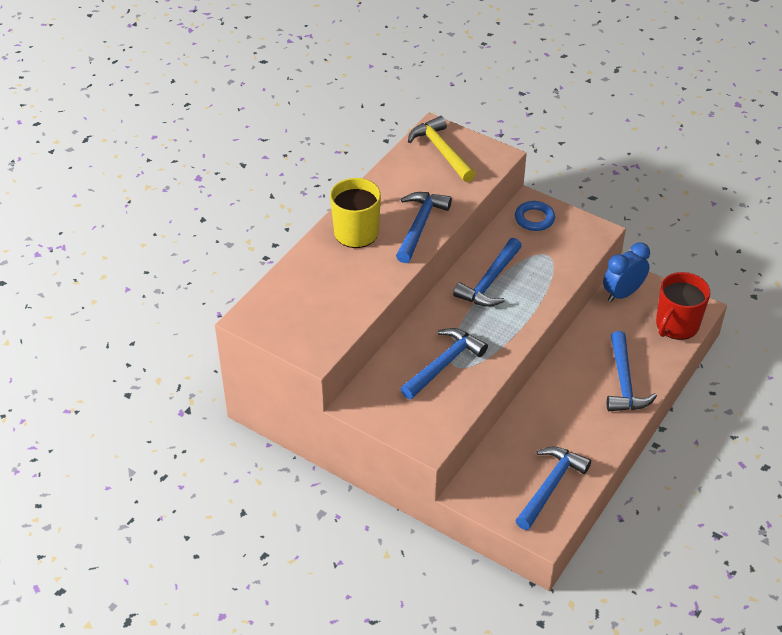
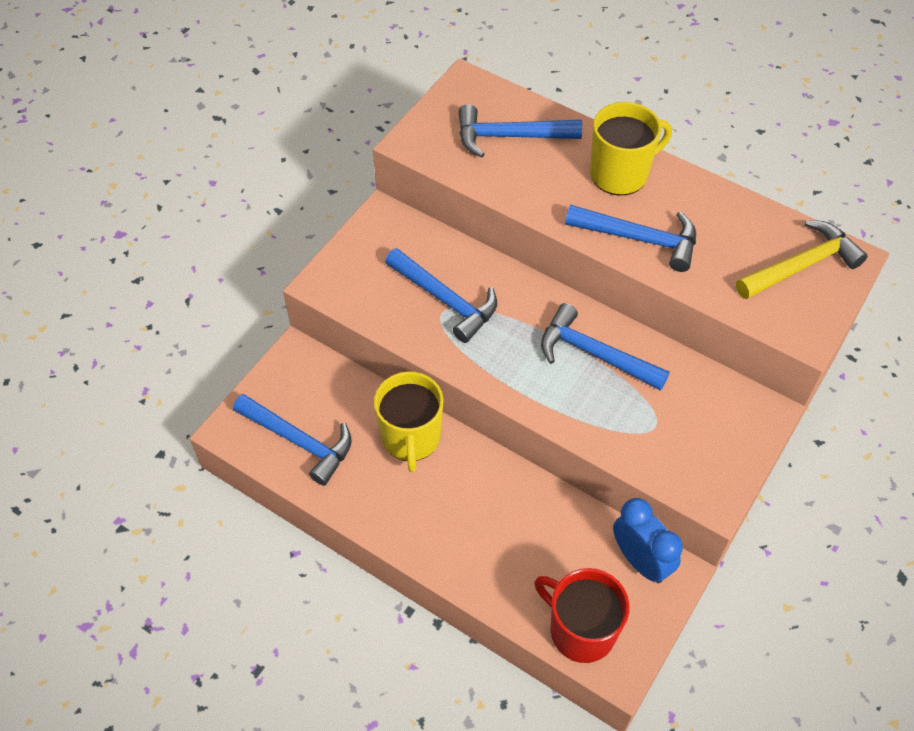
camera: 90 degrees right, 10 degrees up
(534, 219) = (729, 415): blue ring -> none
(540, 415) = (411, 438): none -> yellow mug
(624, 382) = (467, 544): blue hammer -> blue hammer (509, 136)

